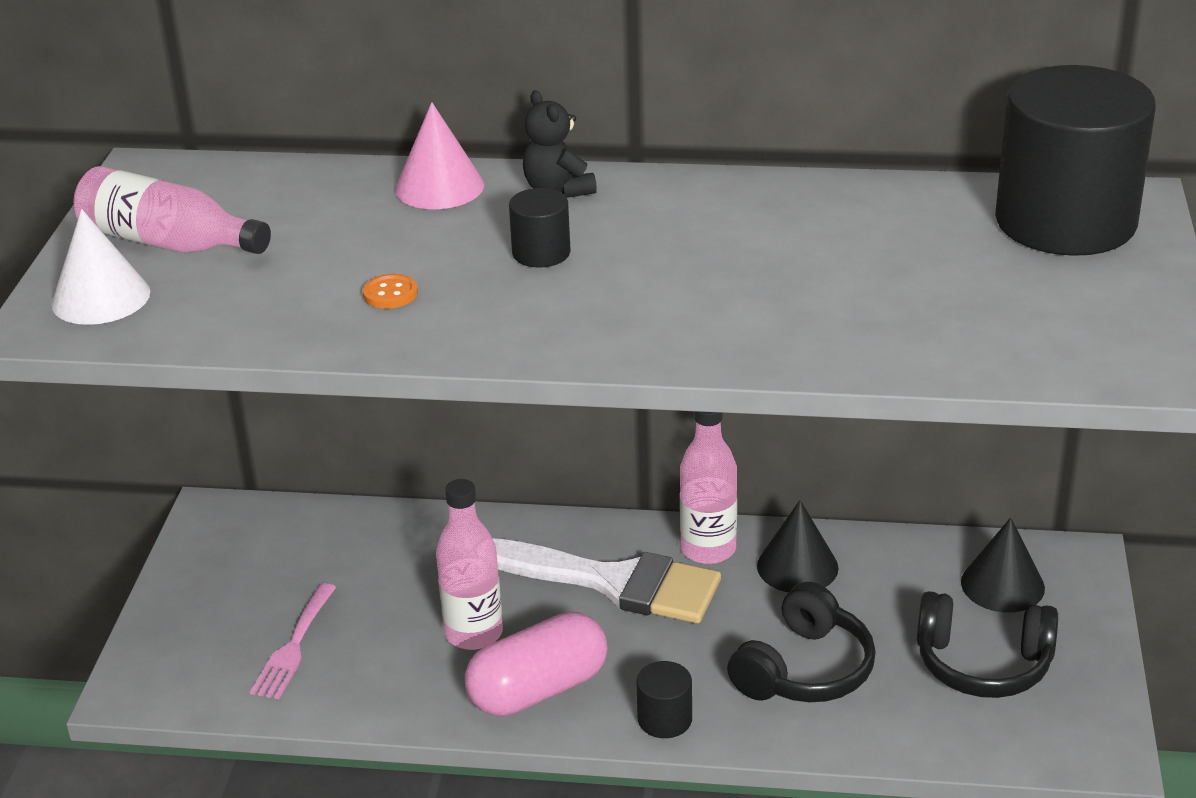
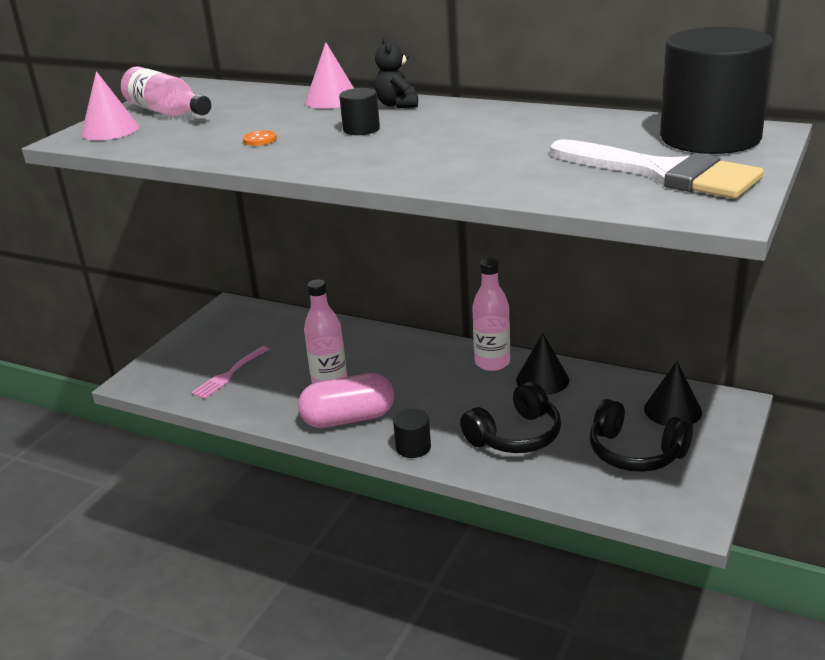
camera: 20 degrees right, 5 degrees down
(101, 298) = (110, 130): white cone -> pink cone
(614, 582) = (426, 371): white brush -> white brush (663, 173)

